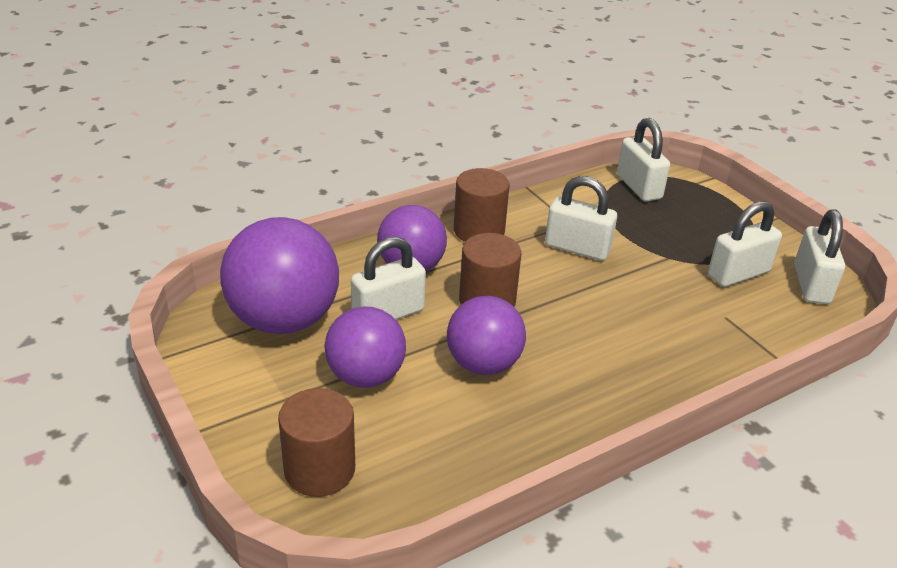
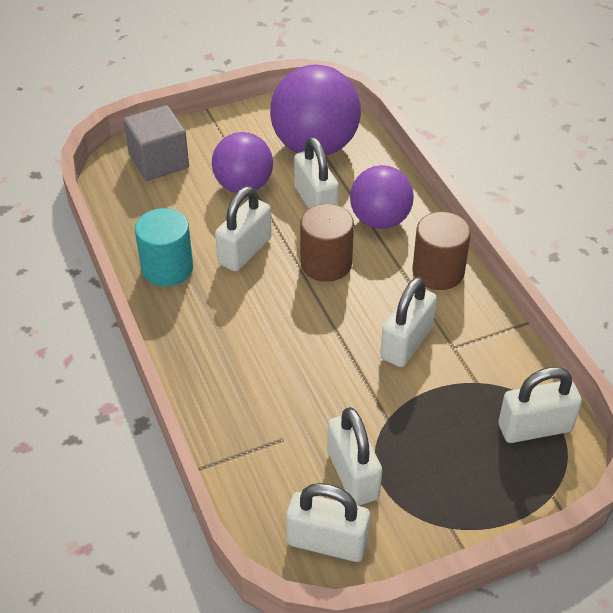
camera: 100 degrees right, 10 degrees up
(319, 469) = (159, 161): brown cylinder -> grey cube
(483, 364) = (244, 251): purple ball -> white padlock
(531, 429) = (167, 268): none -> turquoise cylinder

